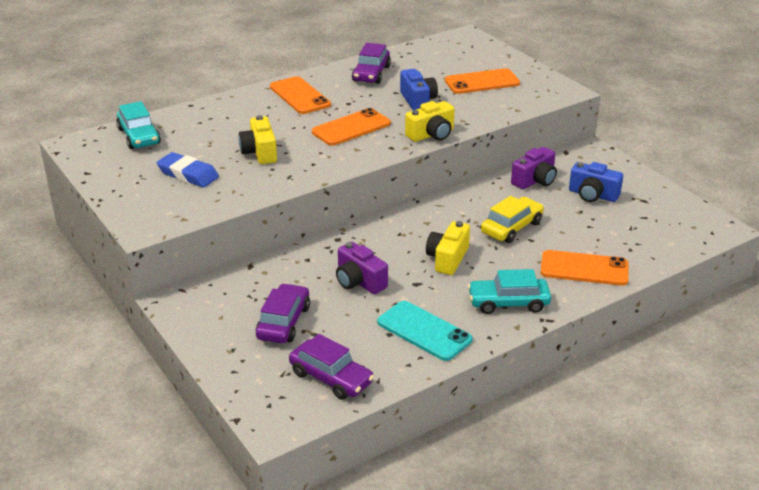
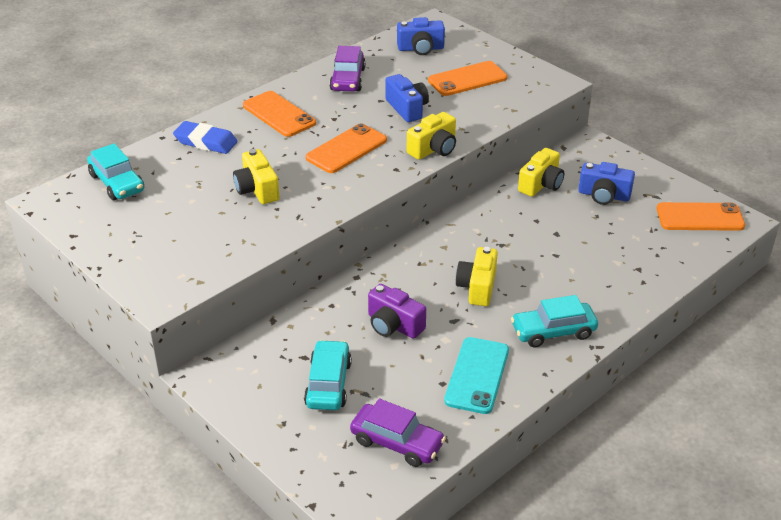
camera: 10 degrees left, 5 degrees up
(188, 174) = (187, 225): blue eraser -> blue eraser (206, 142)
(283, 322) = (328, 384): purple car -> turquoise car
(424, 331) = (477, 375): turquoise phone -> turquoise phone turned 75 degrees clockwise
(446, 55) = (420, 48): none -> blue camera
(511, 227) = (532, 243): yellow car -> none
(535, 180) = (541, 184): purple camera -> yellow camera
(584, 269) = (618, 283): orange phone -> orange phone (700, 217)

